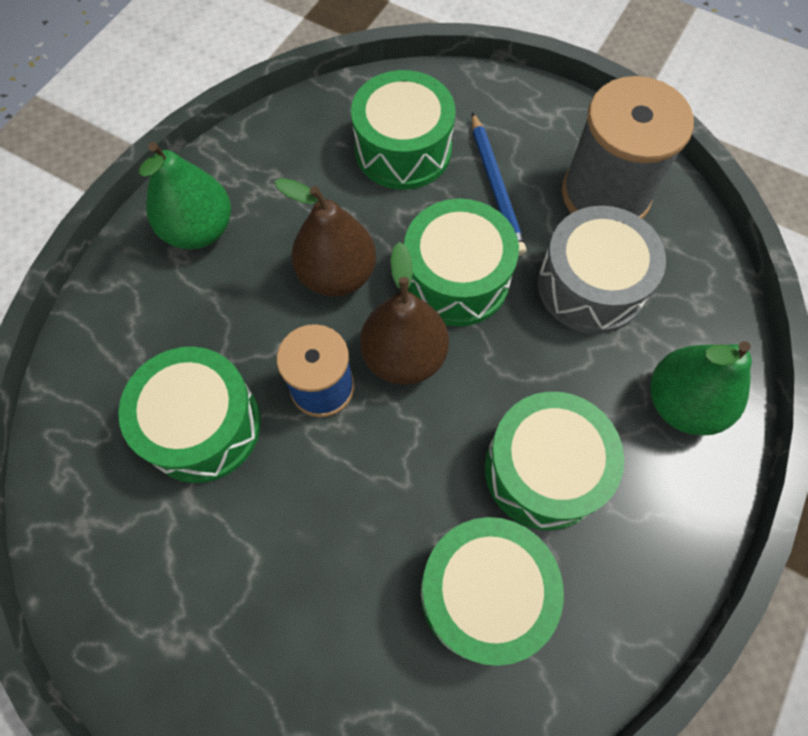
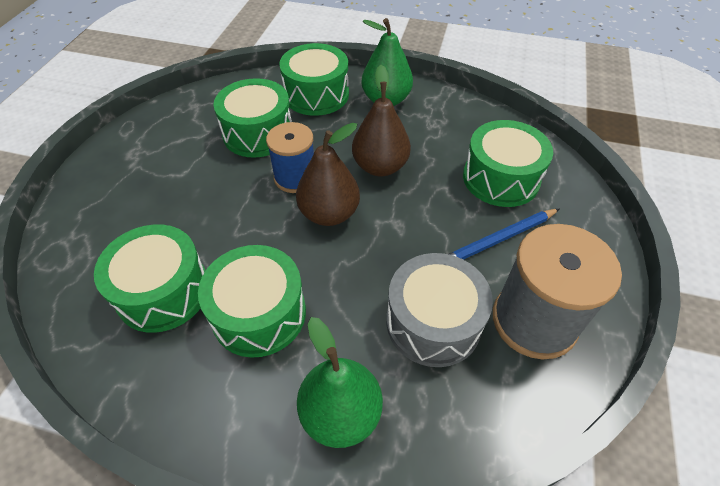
camera: 75 degrees right, 15 degrees down
(456, 278) = (403, 230): green drum -> green drum (316, 94)

